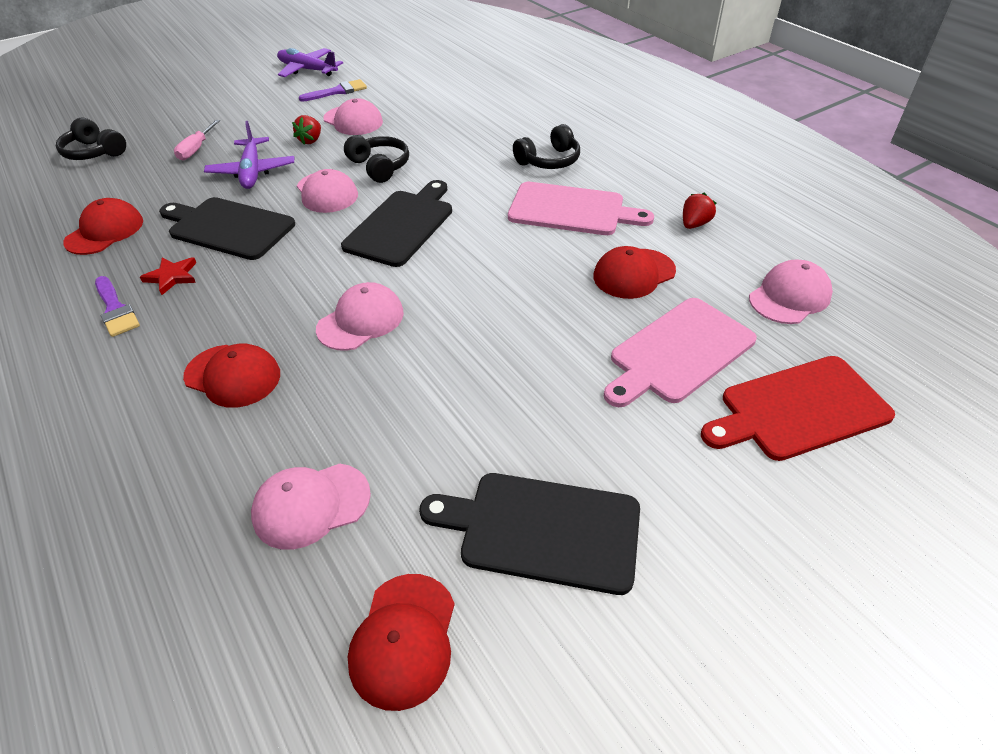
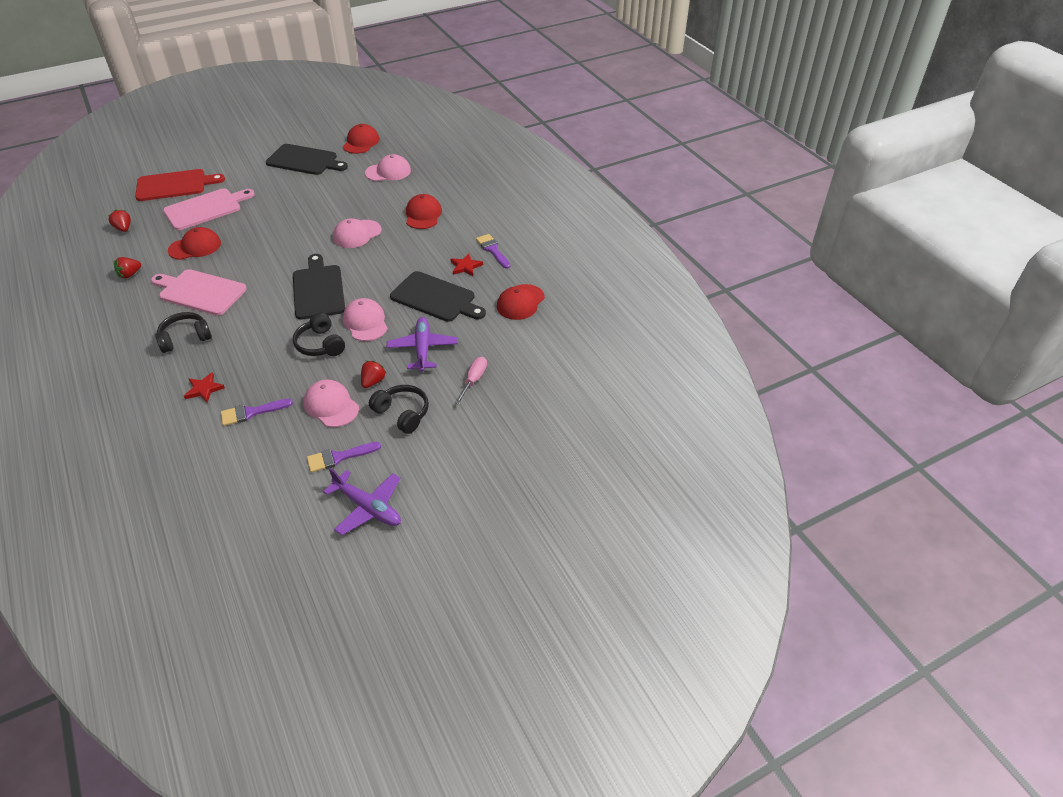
camera: 175 degrees left, 0 degrees up
(94, 152) = (564, 385): black headphones -> black headphones (402, 413)
(233, 376) = (423, 215): red cap -> red cap turned 60 degrees clockwise
(402, 225) = (318, 290): black cutting board -> black cutting board turned 135 degrees clockwise
(433, 111) = (251, 412): none -> purple brush
(493, 123) = (204, 389): none -> red star
(789, 296) = (124, 228): pink cap -> red strawberry

